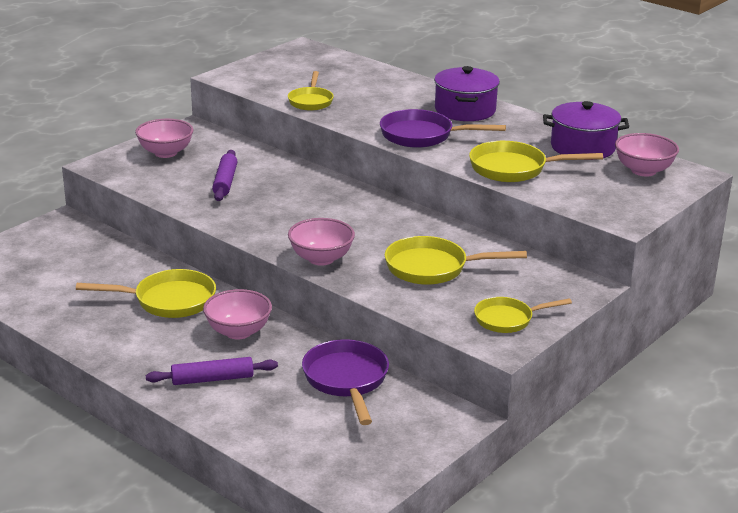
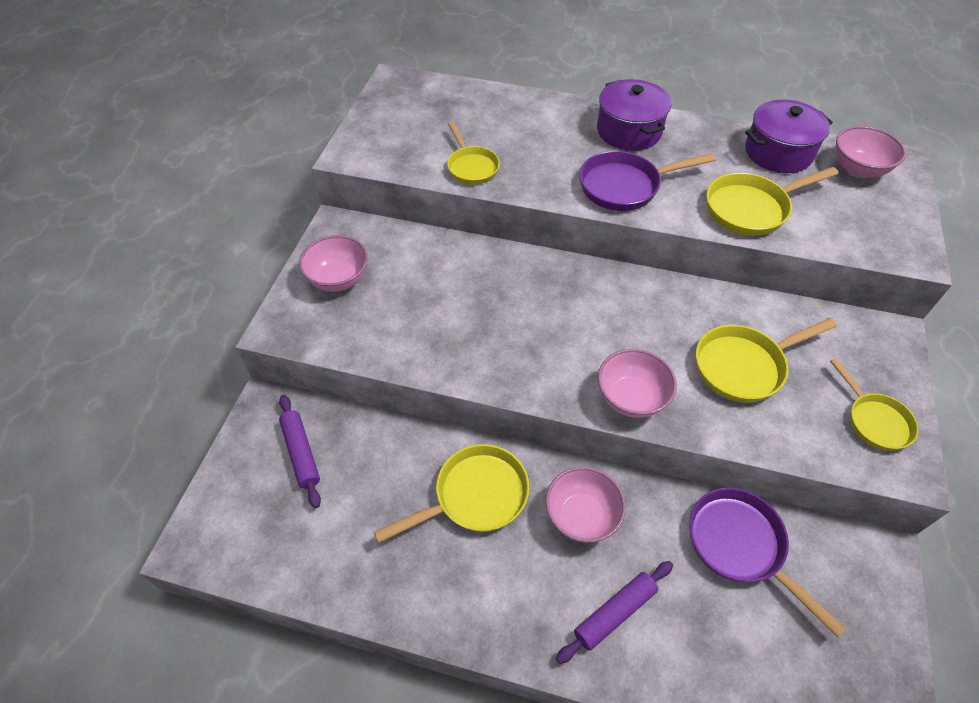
camera: 25 degrees left, 25 degrees up
(225, 182) = (438, 305): purple rolling pin -> purple rolling pin (301, 453)
(508, 319) = (874, 420): yellow pan -> yellow pan turned 75 degrees counterclockwise

